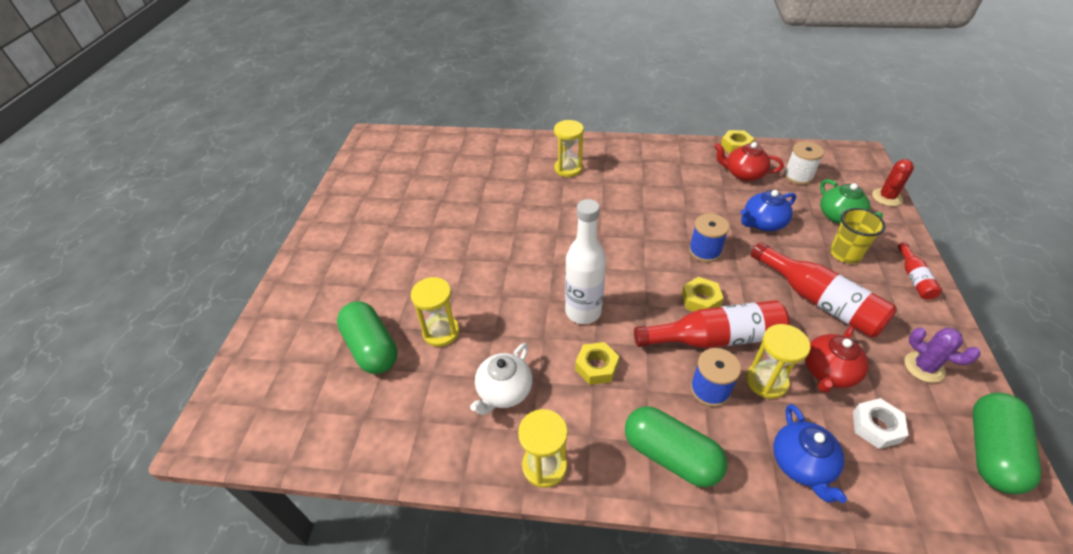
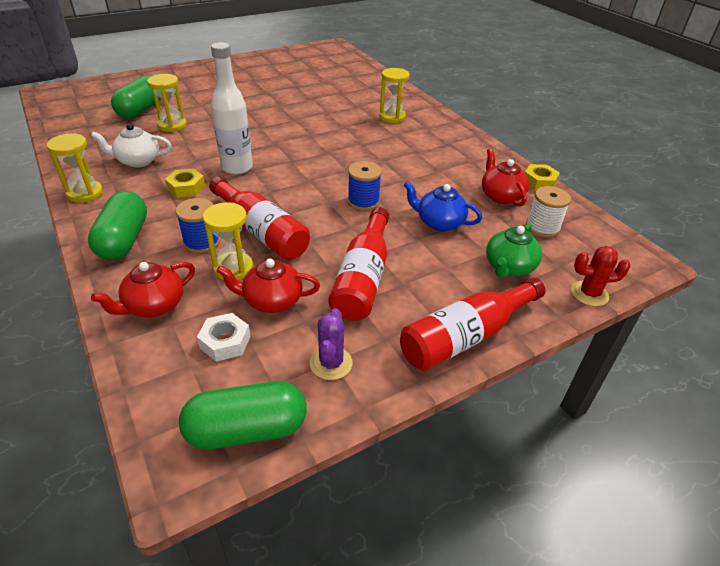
camera: 50 degrees right, 5 degrees down
(700, 300) = (299, 214): yellow nut -> none
(802, 464) = (154, 305): blue teapot -> red teapot
(845, 254) = (452, 281): yellow cup -> none
(914, 278) = (466, 336): red bottle -> red bottle, size x1.96

